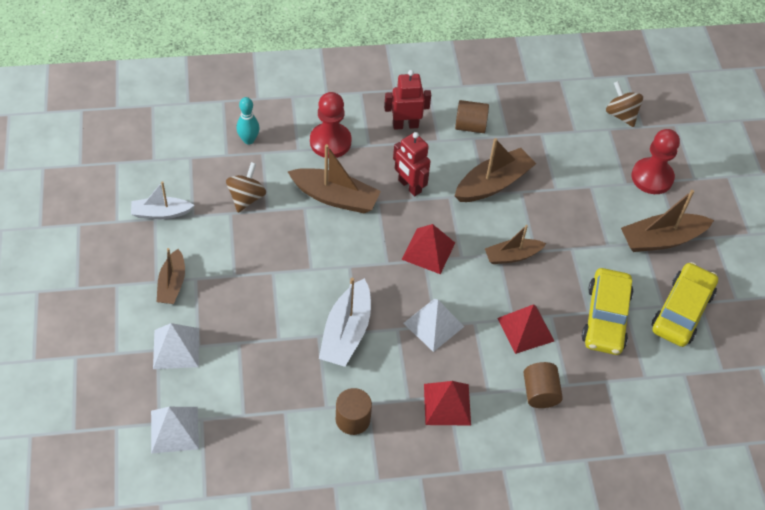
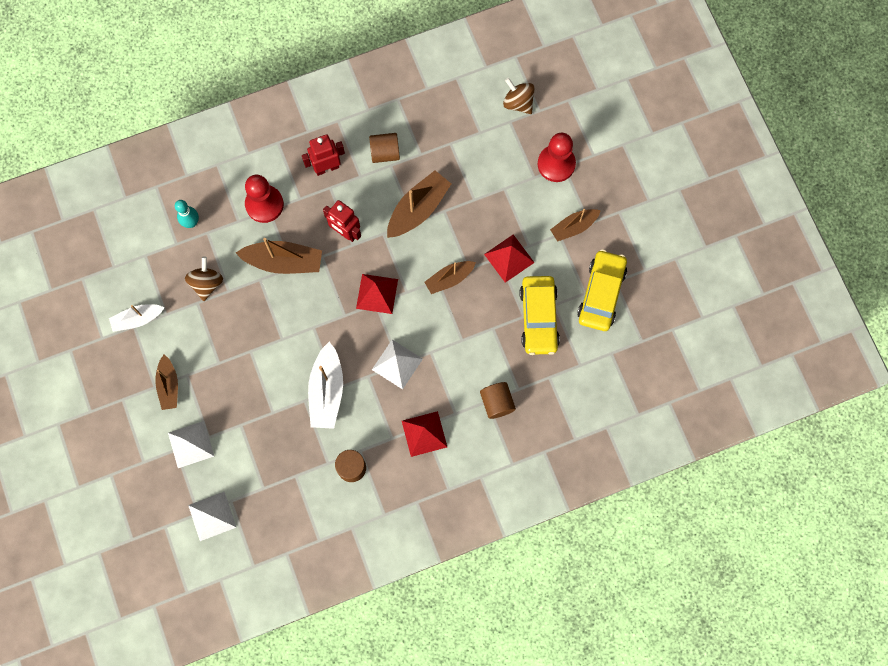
camera: 10 degrees left, 20 degrees up
(525, 329) = (474, 347): red pyramid -> red pyramid (509, 258)
(661, 239) = (574, 227): brown boat -> brown boat, size x0.64

